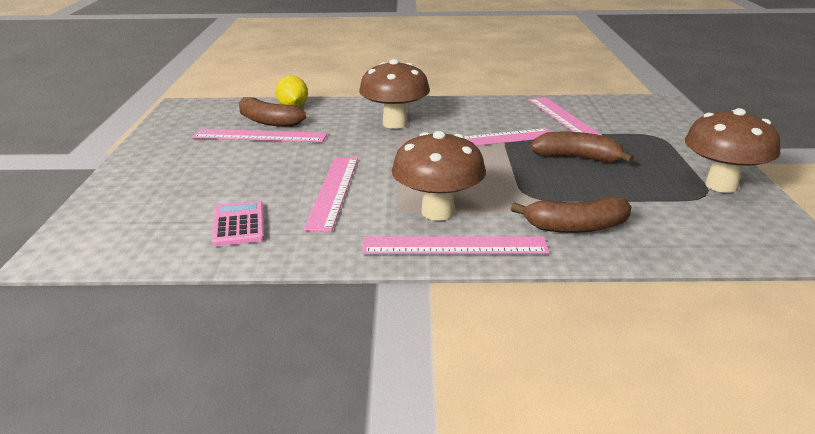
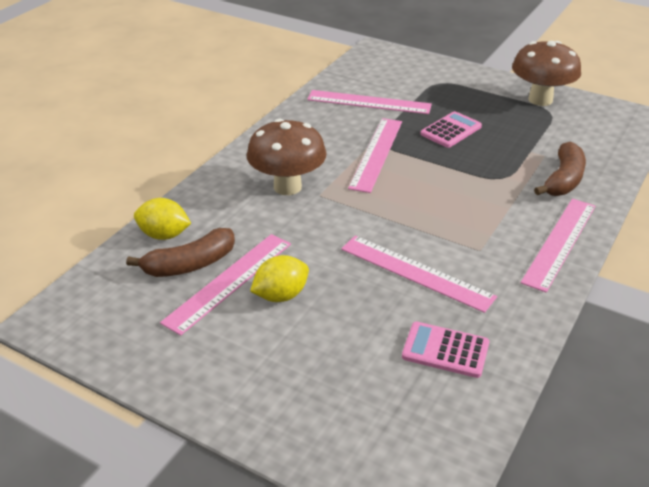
camera: 60 degrees left, 10 degrees up
(258, 154) = (281, 295): none -> yellow lemon
(438, 212) = (498, 230): brown mushroom -> none
(577, 158) = (451, 130): brown banana -> pink calculator

